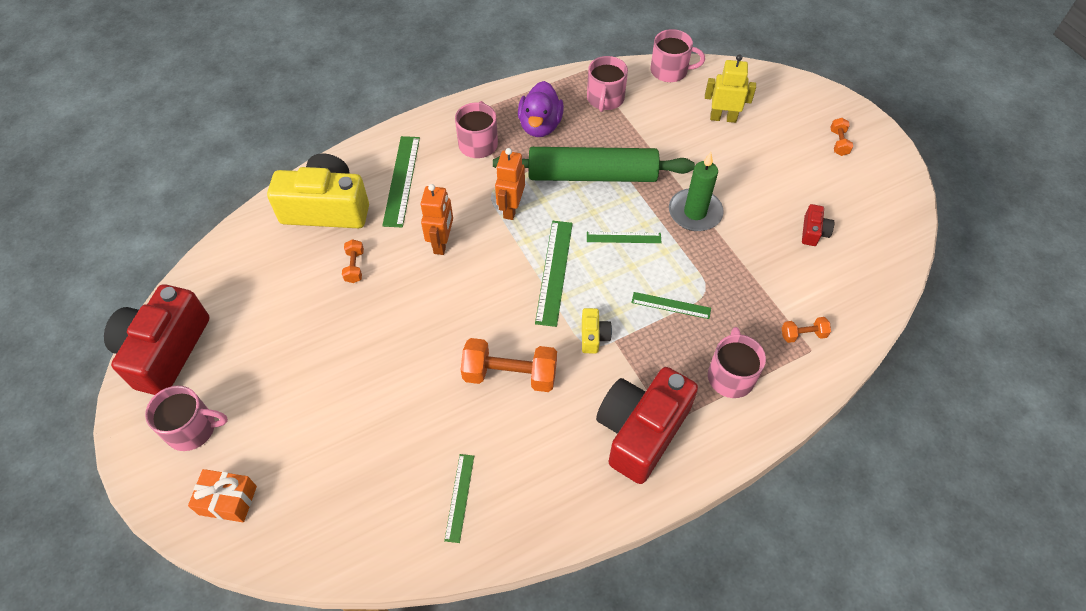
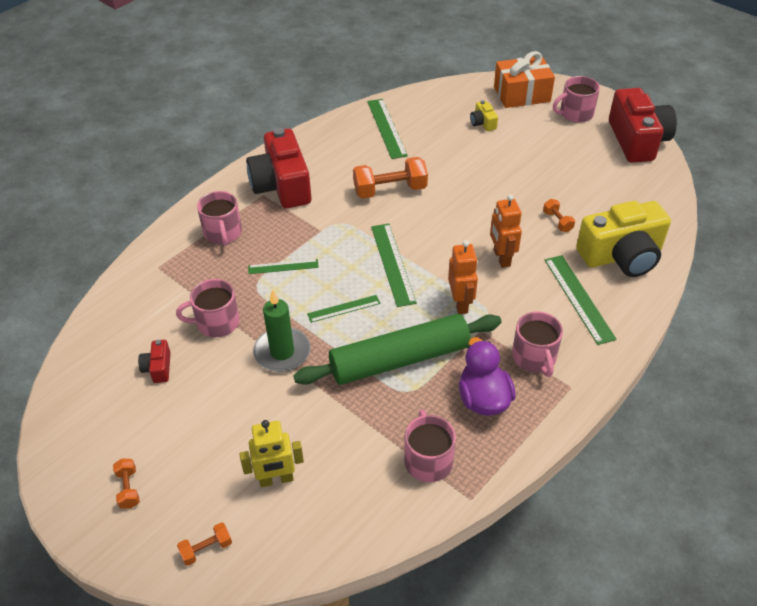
camera: 160 degrees right, 10 degrees down
(228, 500) = (522, 94): orange gift -> orange gift, size x1.60
(459, 497) = (386, 128): green ruler -> green ruler, size x1.65
(593, 336) = (339, 229): yellow camera -> yellow camera (483, 123)
(641, 431) = (282, 185): red camera -> red camera turned 150 degrees clockwise
(670, 71) = (363, 534): pink mug -> pink mug (217, 322)
(803, 335) = (166, 276): orange dumbbell -> orange dumbbell (206, 549)

